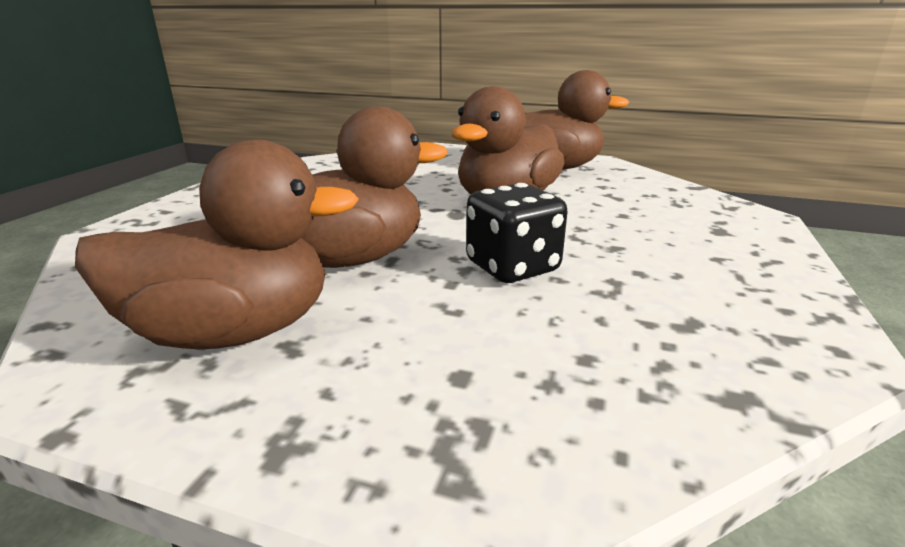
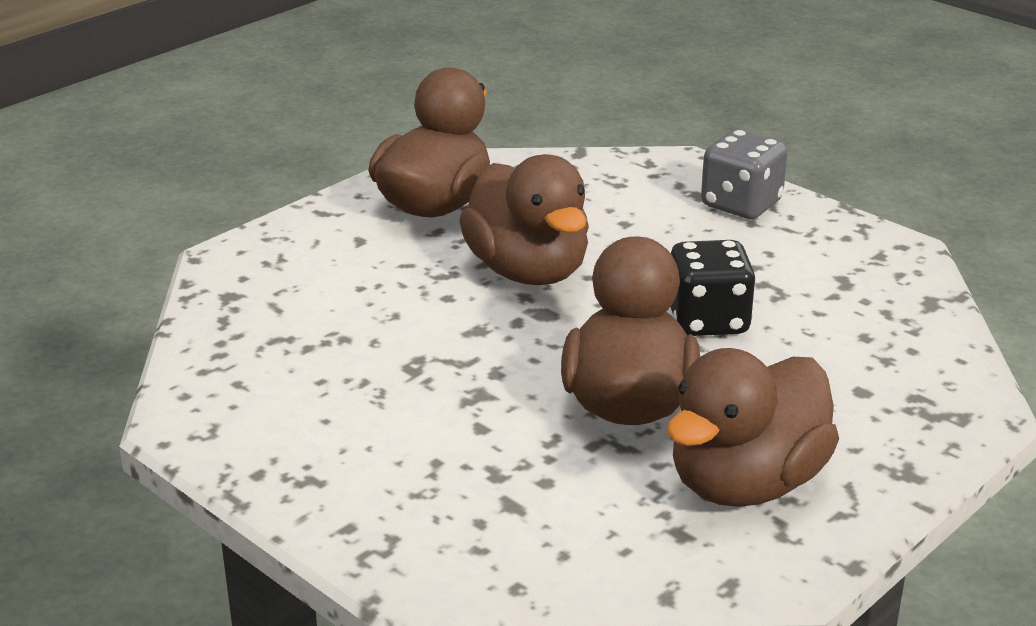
camera: 65 degrees left, 5 degrees up
(233, 332) = (746, 483): brown duck -> brown duck turned 150 degrees counterclockwise
(739, 248) = (741, 204): none -> grey dice

